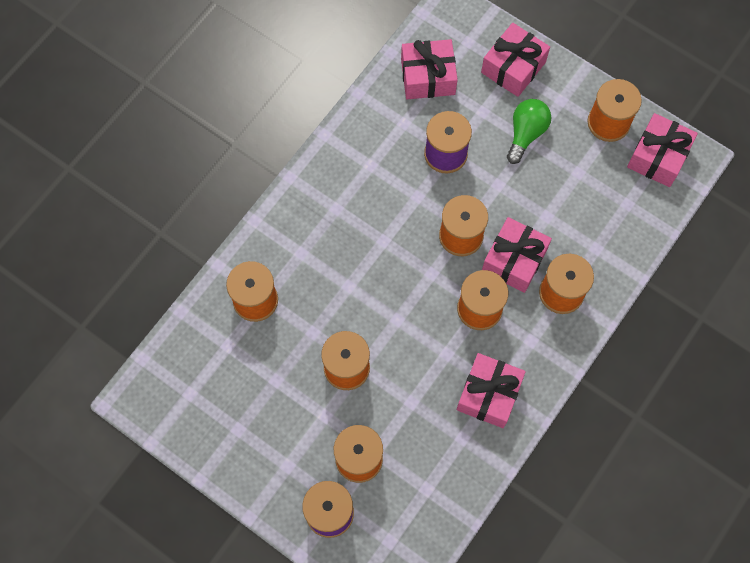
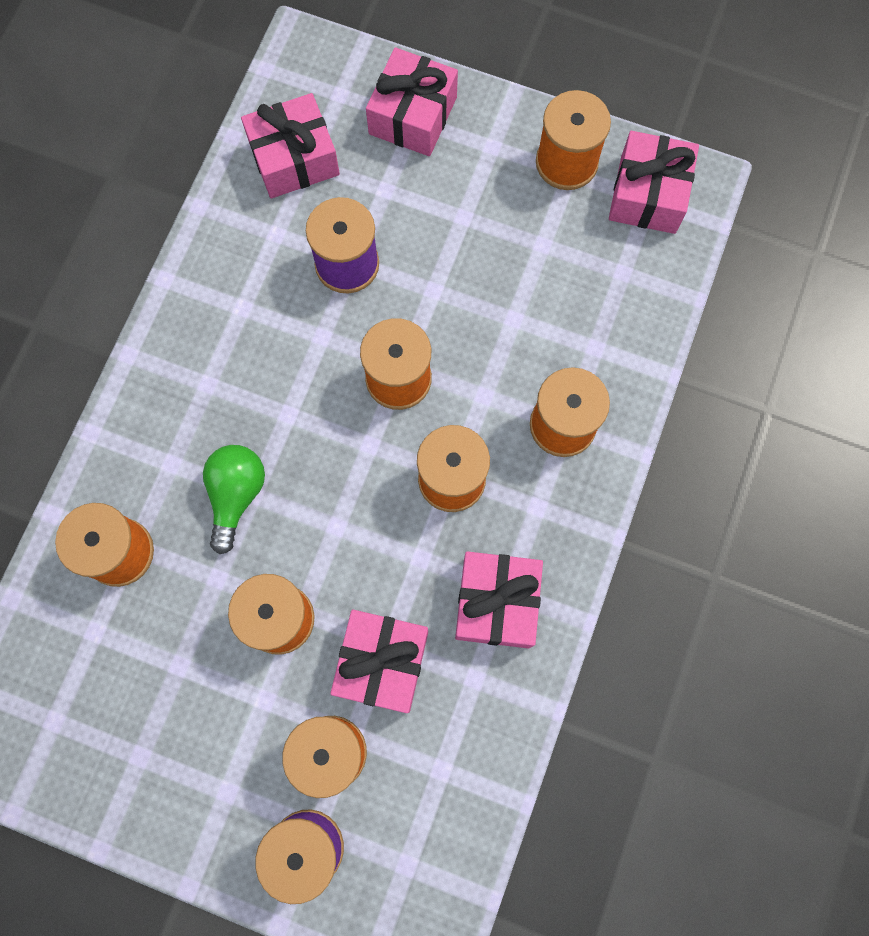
camera: 15 degrees left, 5 degrees up
(514, 260) = (483, 395): pink gift -> pink gift (382, 662)
(526, 133) = (454, 206): green light bulb -> green light bulb (236, 495)

